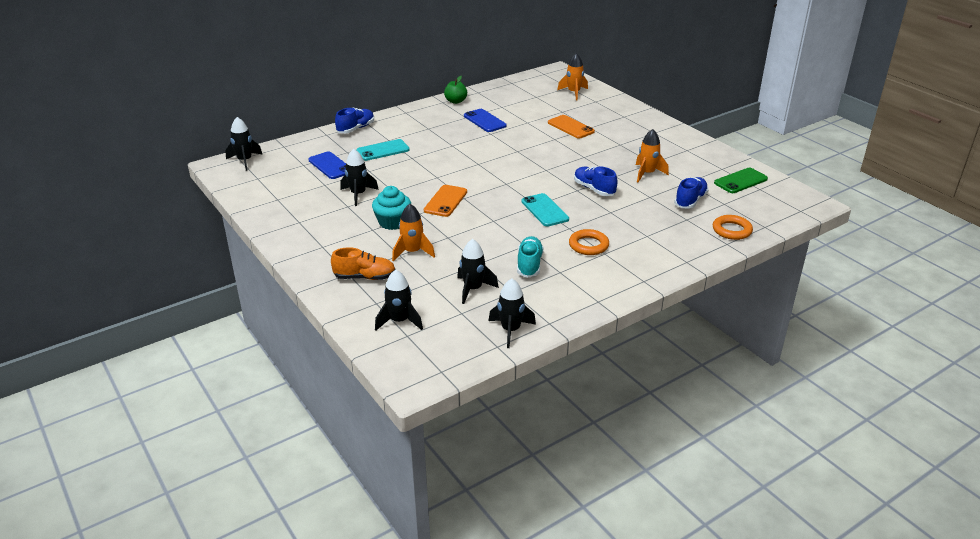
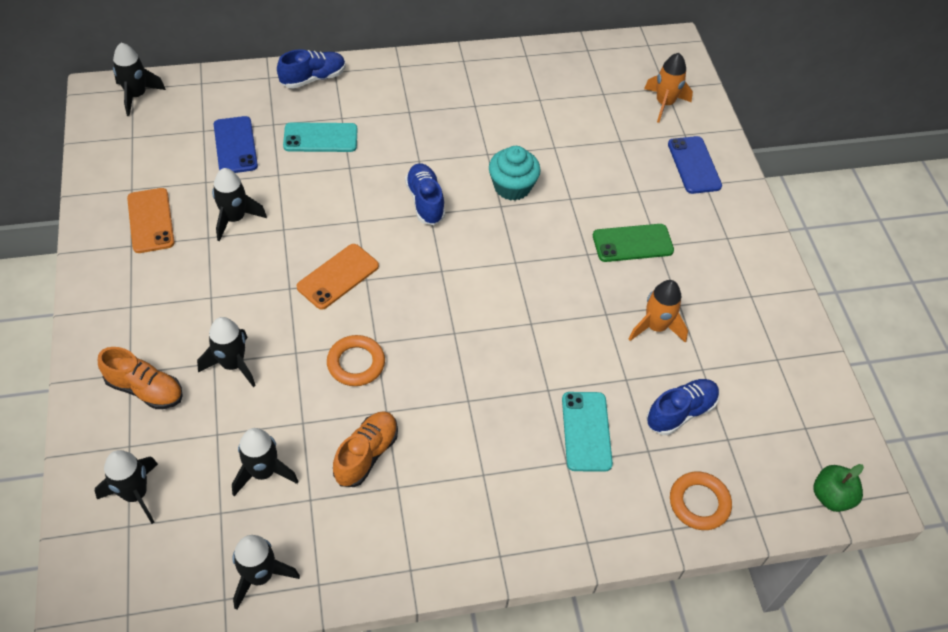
camera: 20 degrees right, 20 degrees up
(393, 222) = (244, 293): turquoise cupcake -> turquoise cupcake (512, 187)
(412, 252) = (233, 364): orange rocket -> black rocket
(455, 101) = (482, 65): green apple -> green apple (831, 497)
(485, 121) = (496, 123): blue phone -> blue phone (694, 165)
(529, 265) = (366, 454): turquoise shoe -> orange shoe
(545, 210) = (458, 349): turquoise phone -> turquoise phone (586, 431)
(570, 127) = (610, 181): orange phone -> orange phone (150, 220)
(588, 245) = (471, 448): orange ring -> orange ring (356, 363)
(594, 189) = (556, 331): blue shoe -> blue shoe (425, 201)
(740, 181) = (787, 398): green phone -> green phone (632, 243)

